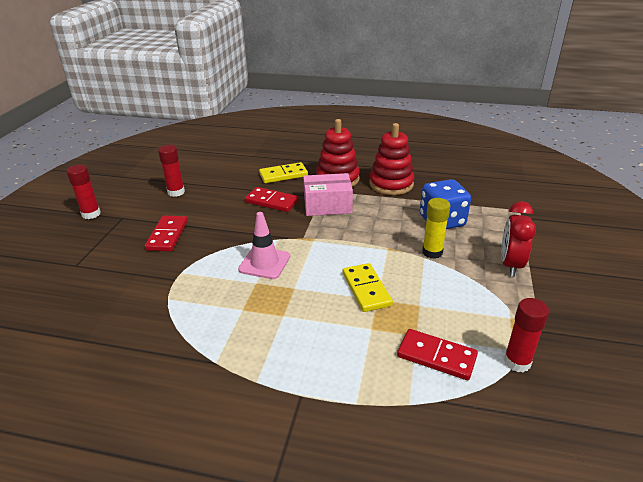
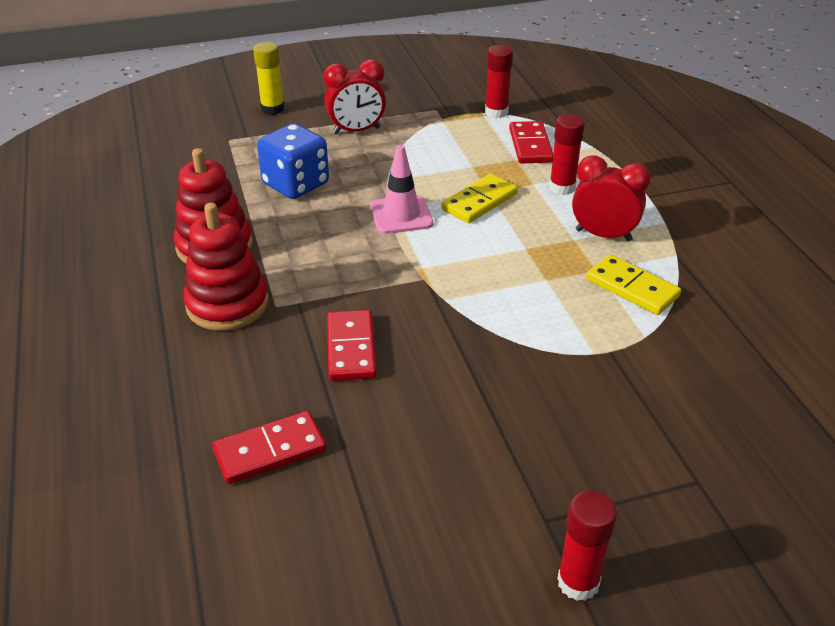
camera: 120 degrees left, 5 degrees up
(167, 235) = (537, 419): red domino -> red domino (270, 450)
(176, 192) = (407, 496): red glue stick -> red glue stick (562, 187)
(264, 263) = (505, 289): pink traffic cone -> pink traffic cone (401, 215)
(274, 334) = (603, 235): none -> red clock
(283, 175) = (247, 374): yellow domino -> yellow domino (632, 288)
(327, 205) = (322, 286): pink box -> none
(432, 252) = (372, 177): yellow glue stick -> yellow glue stick (272, 109)

